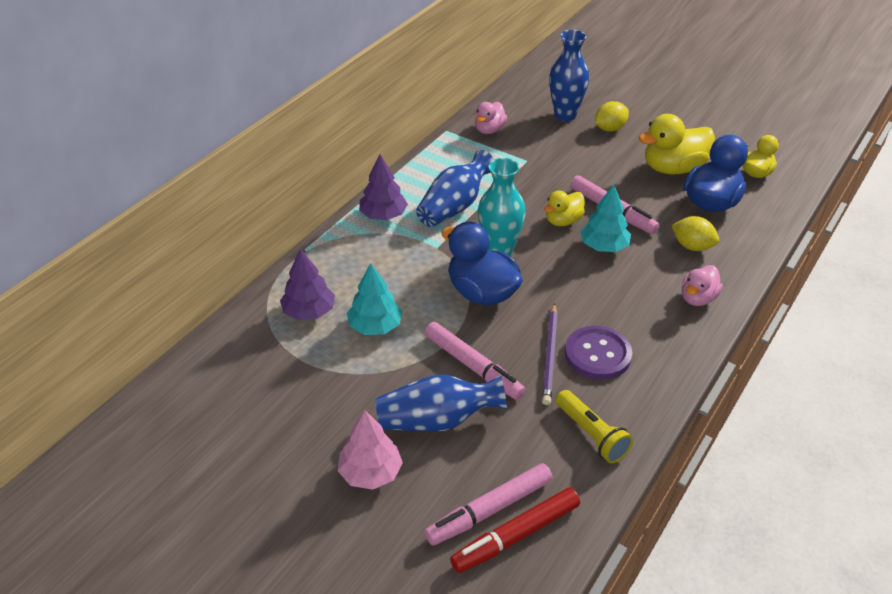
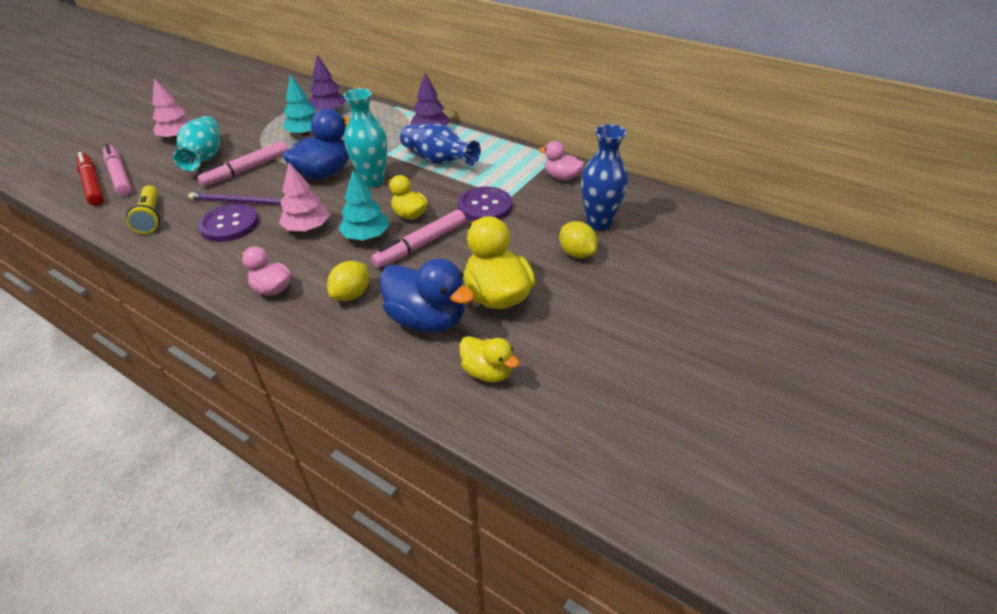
camera: 90 degrees right, 0 degrees up
(437, 420) = (205, 157): blue vase -> turquoise vase
(544, 175) = (485, 206): none -> purple button
(591, 434) = (151, 217): yellow flashlight -> yellow flashlight turned 75 degrees counterclockwise
(595, 290) = (307, 228): none -> pink tree

